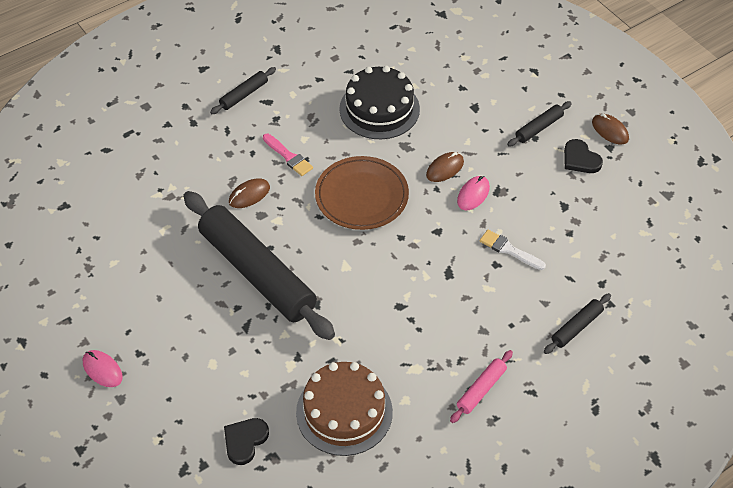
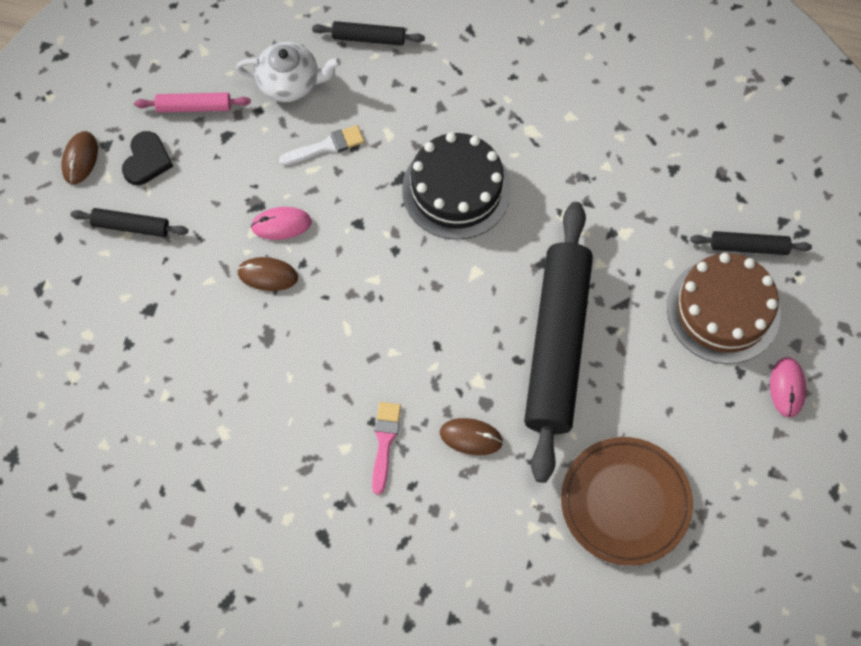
camera: 130 degrees left, 15 degrees up
(244, 95) = (334, 572): black rolling pin -> black rolling pin (748, 247)
(245, 441) = (730, 208): black heart -> none
(344, 412) = (627, 153): brown cake -> brown cake (723, 310)
(361, 196) = (375, 325): brown plate -> brown plate (625, 502)
(379, 109) = (233, 404): black cake -> black cake (456, 190)
(481, 389) = (504, 67): pink rolling pin -> pink rolling pin (194, 107)
(509, 250) = (326, 146): white brush -> white brush turned 105 degrees counterclockwise
(576, 261) = (290, 83): none -> white teapot

